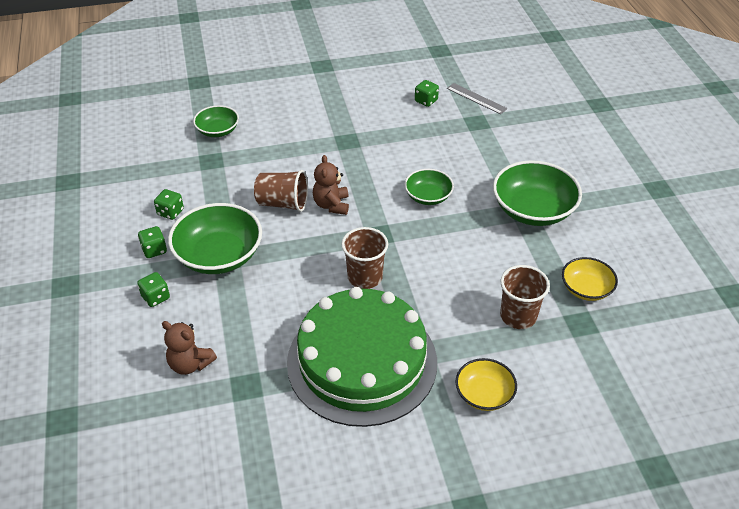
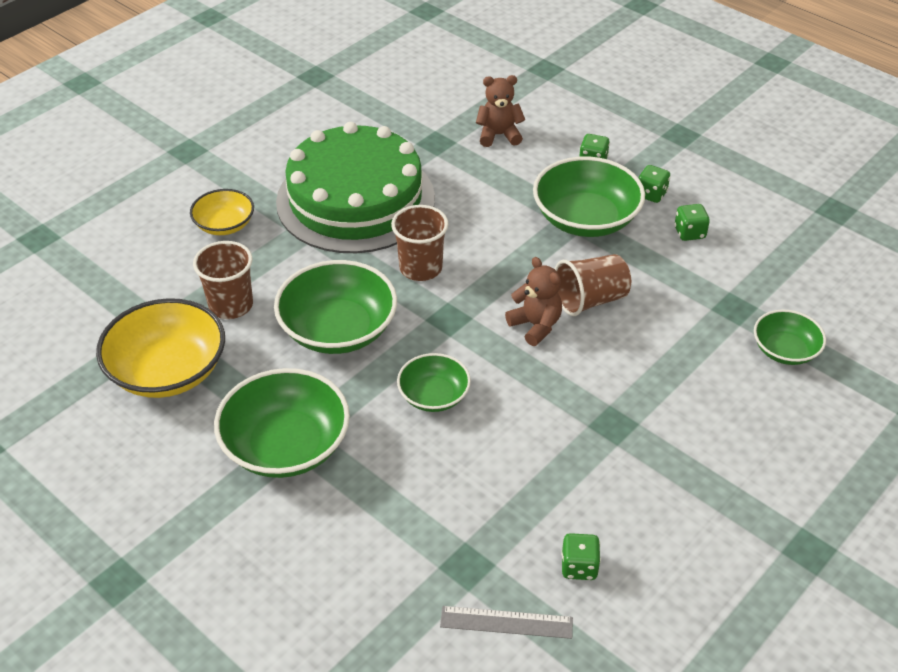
camera: 145 degrees right, 0 degrees up
(455, 262) = (338, 329): none -> green bowl
(586, 289) = (168, 371): yellow bowl -> yellow bowl, size x1.74

